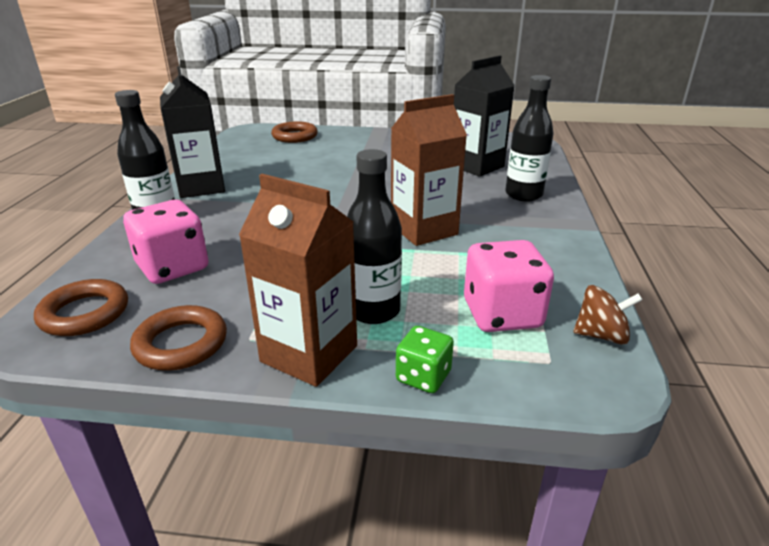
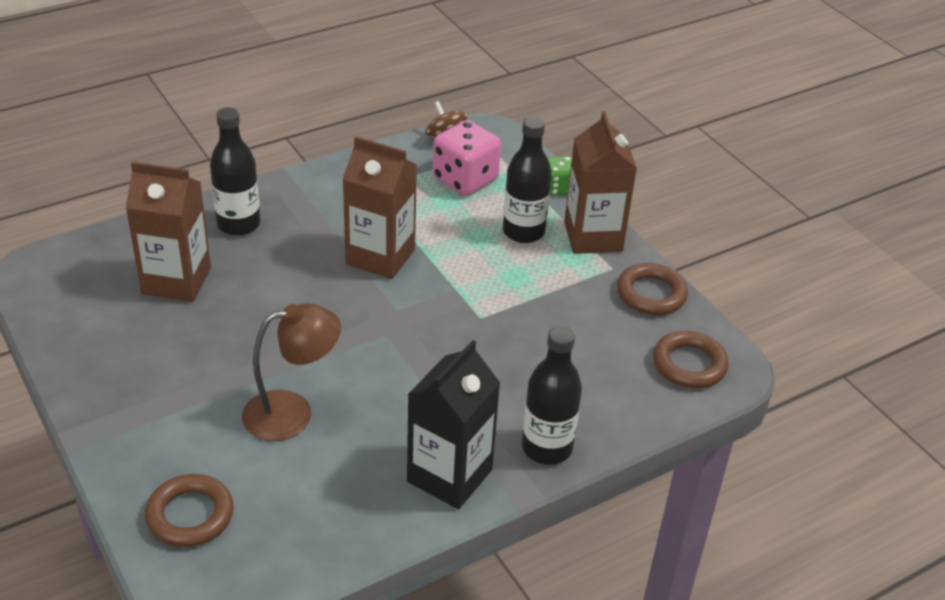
camera: 130 degrees left, 10 degrees up
(173, 267) = (595, 365): pink dice -> none
(318, 166) = (292, 413): none -> brown lamp
(476, 166) = (176, 281): black carton -> brown carton

